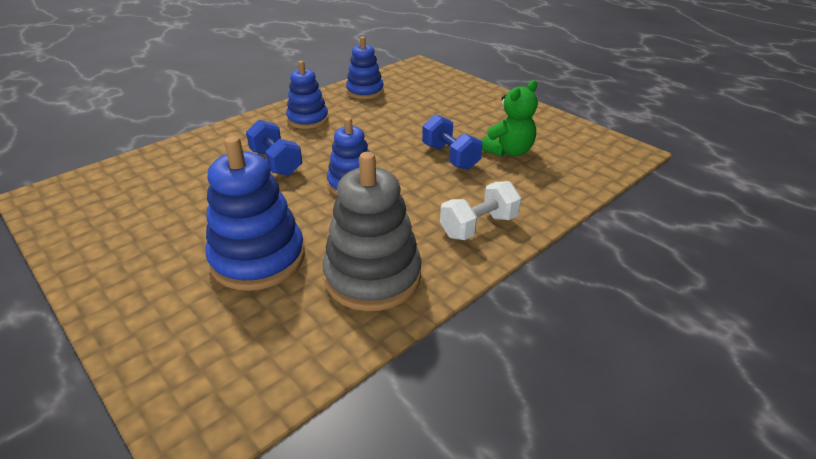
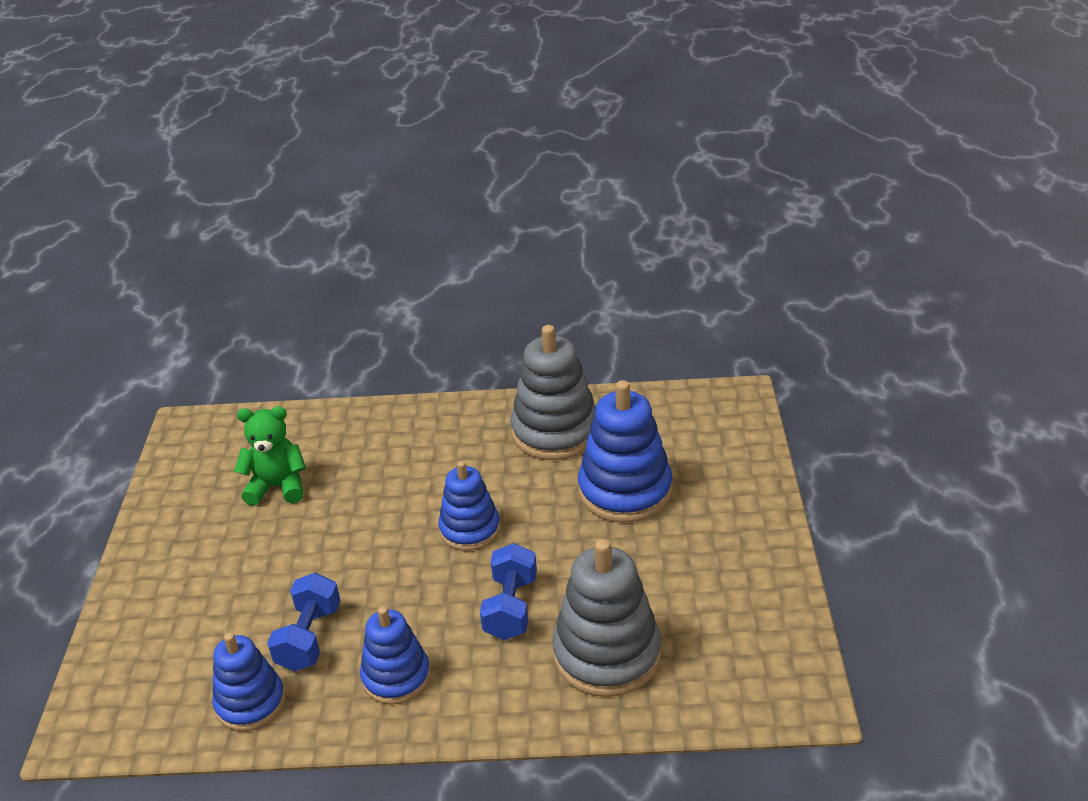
camera: 135 degrees left, 0 degrees up
(192, 168) = (607, 654): none -> grey stacking toy
(450, 157) = (338, 512): blue dumbbell -> blue dumbbell (309, 638)
(478, 226) = (429, 429): white dumbbell -> none

